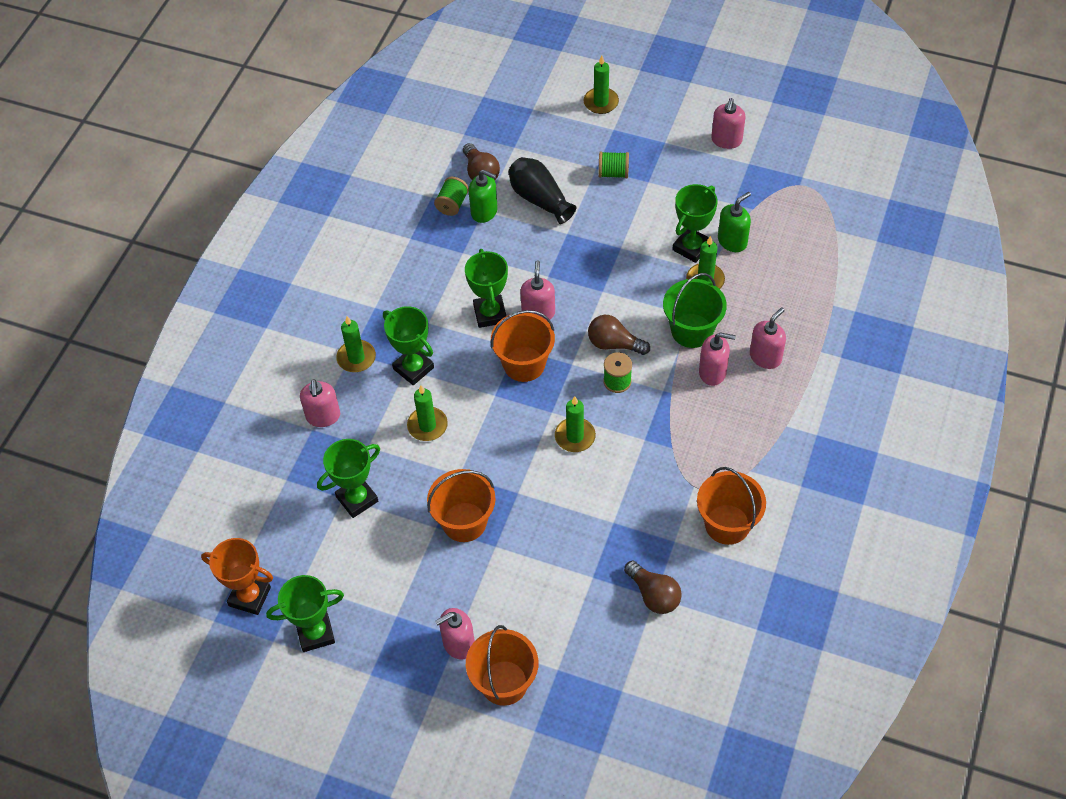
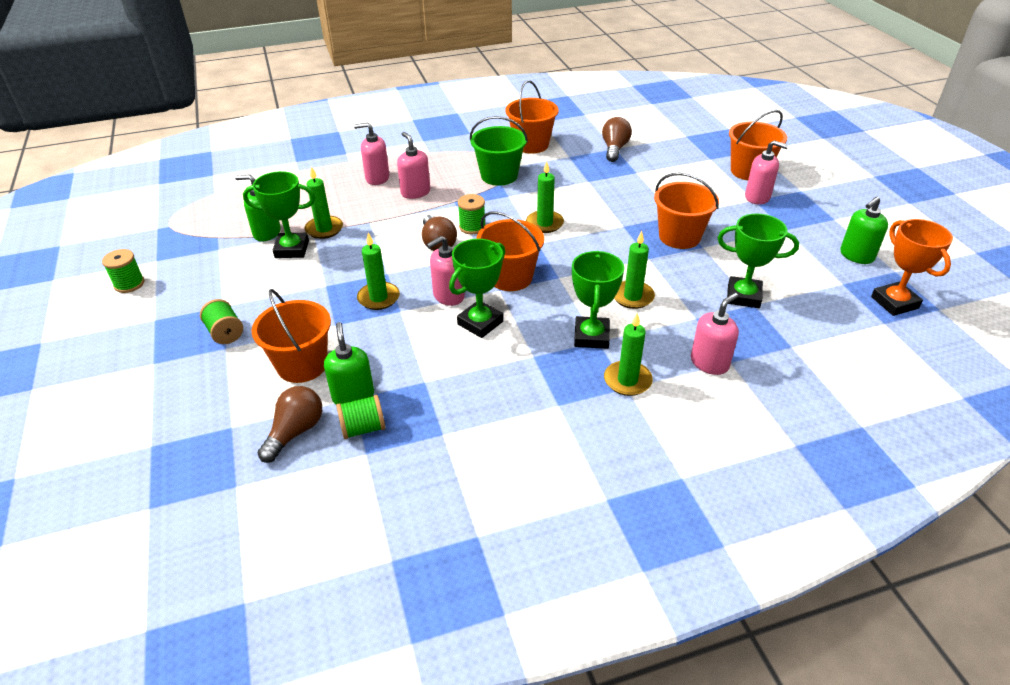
camera: 130 degrees left, 15 degrees down
(315, 633) = (856, 256): green trophy -> green soap dispenser
(540, 199) = (302, 365): black vase -> orange bucket
(601, 102) = (109, 393): green candle -> green candle (378, 298)
(692, 330) = (385, 215): green bucket -> green bucket (499, 176)
(726, 140) = (129, 284): pink soap dispenser -> green spool

